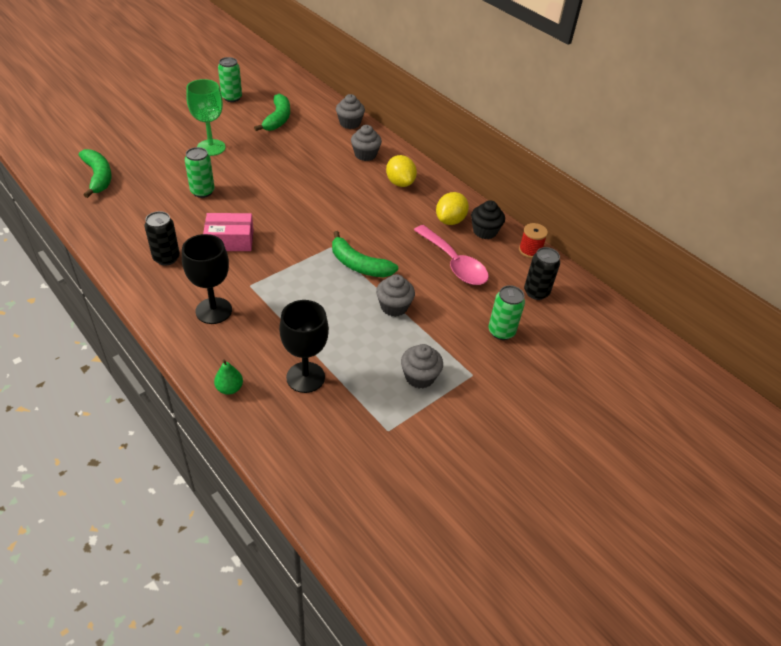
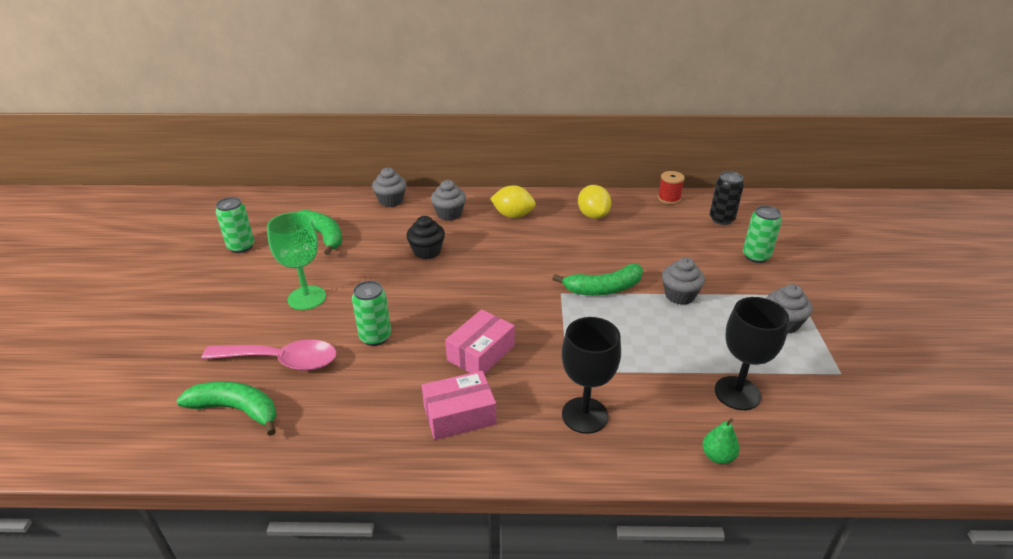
camera: 45 degrees left, 10 degrees down
(166, 258) = (459, 415): black can -> pink box
(454, 263) = (651, 239): pink spoon -> pink spoon (282, 361)
(484, 231) = (624, 206): black cupcake -> black cupcake (427, 251)

